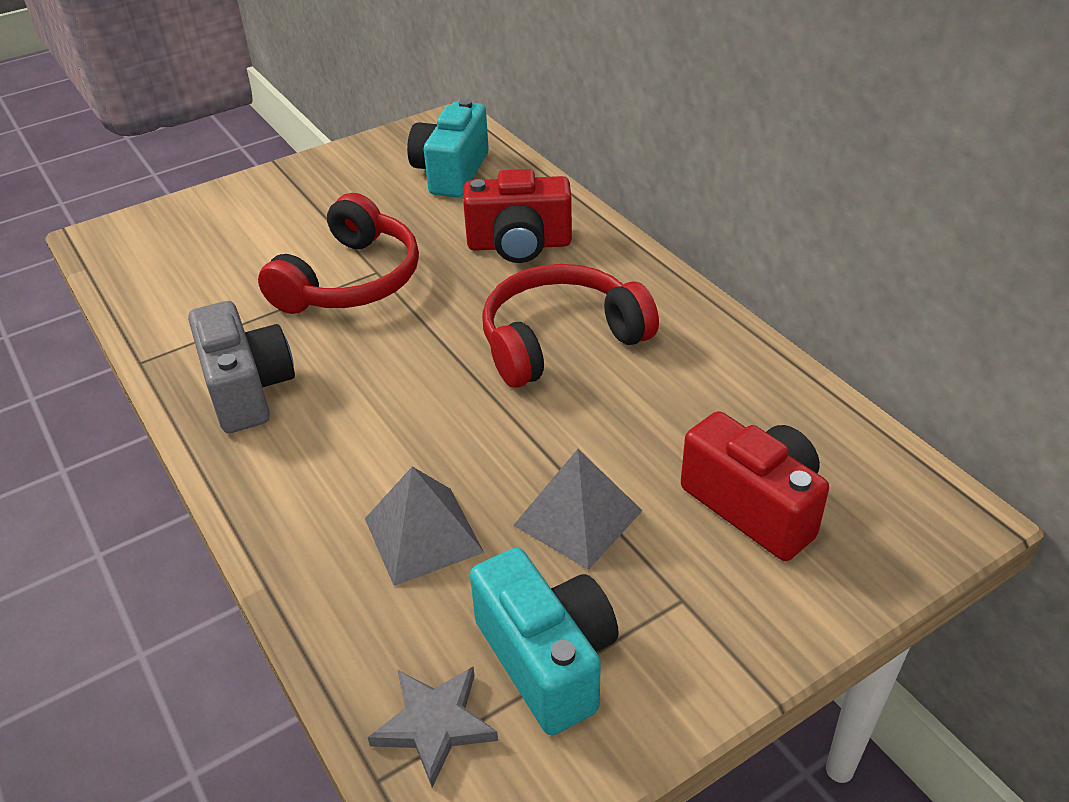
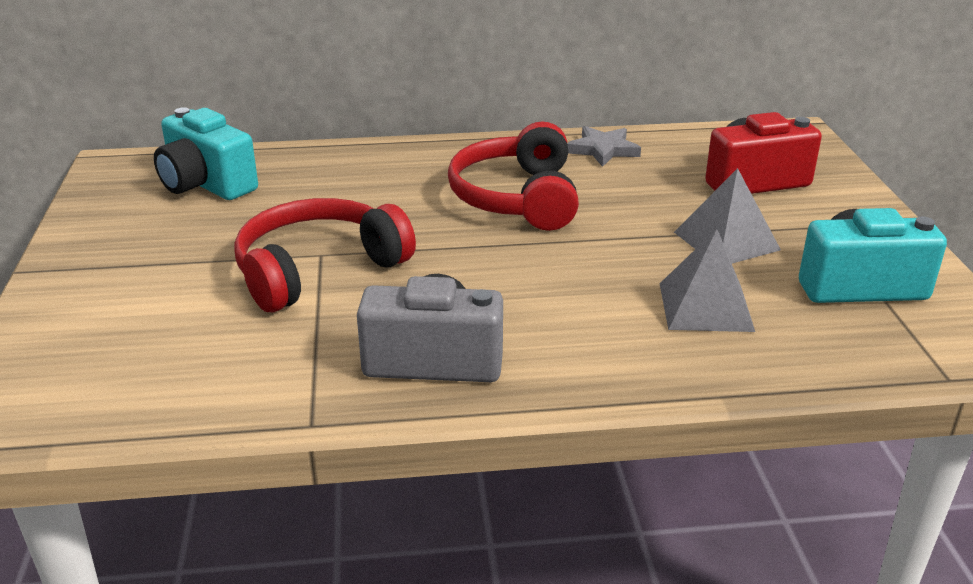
camera: 65 degrees left, 10 degrees down
(351, 280) = (318, 269): red headphones -> red headphones turned 90 degrees counterclockwise
(434, 724) = (904, 343): grey star -> grey star (603, 150)
(519, 245) = (367, 182): red camera -> none

